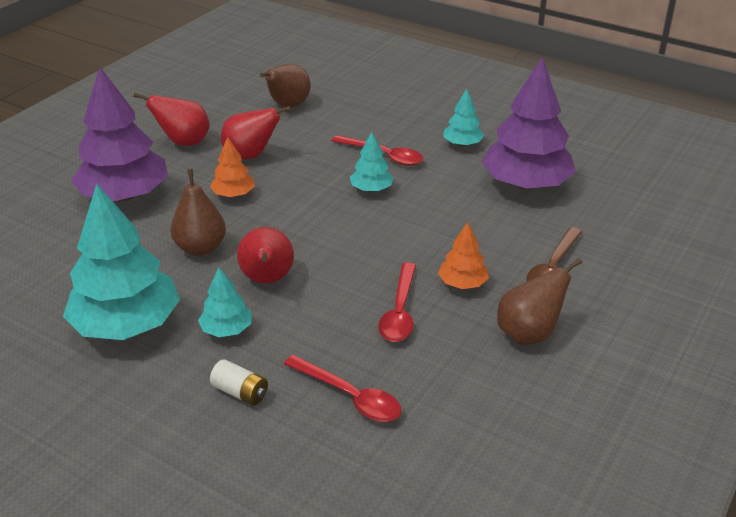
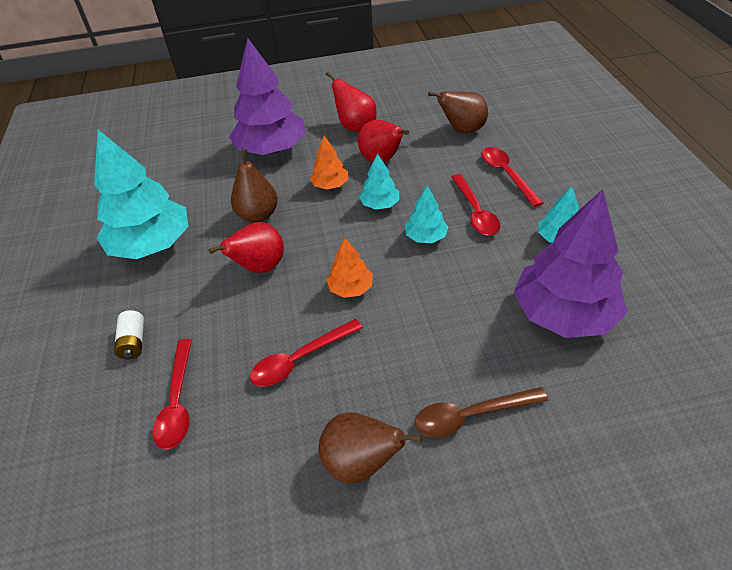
camera: 50 degrees right, 10 degrees up
(226, 329) = (189, 288): turquoise tree -> turquoise tree (380, 204)
(369, 121) = (506, 175): none -> red spoon
(462, 283) = (376, 371): orange tree -> orange tree (350, 288)

